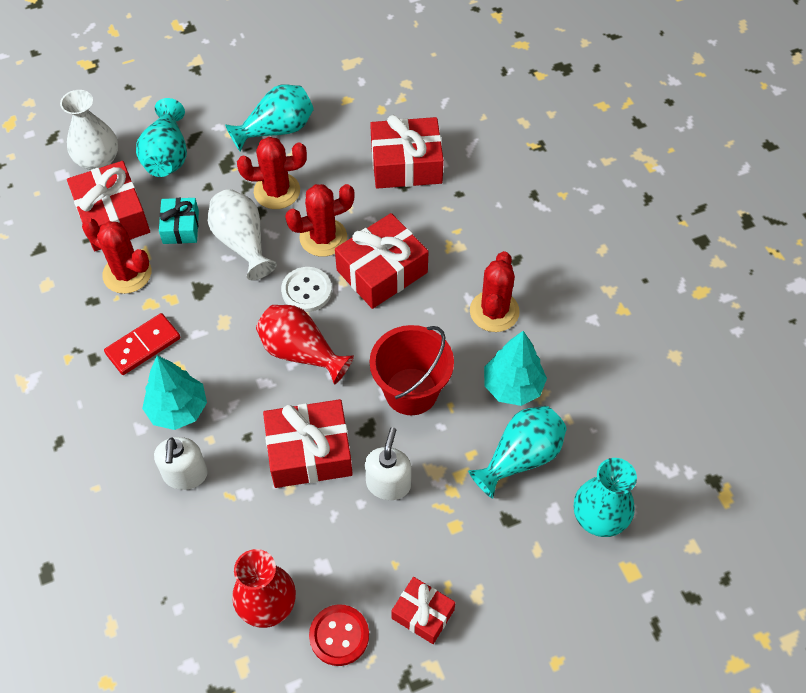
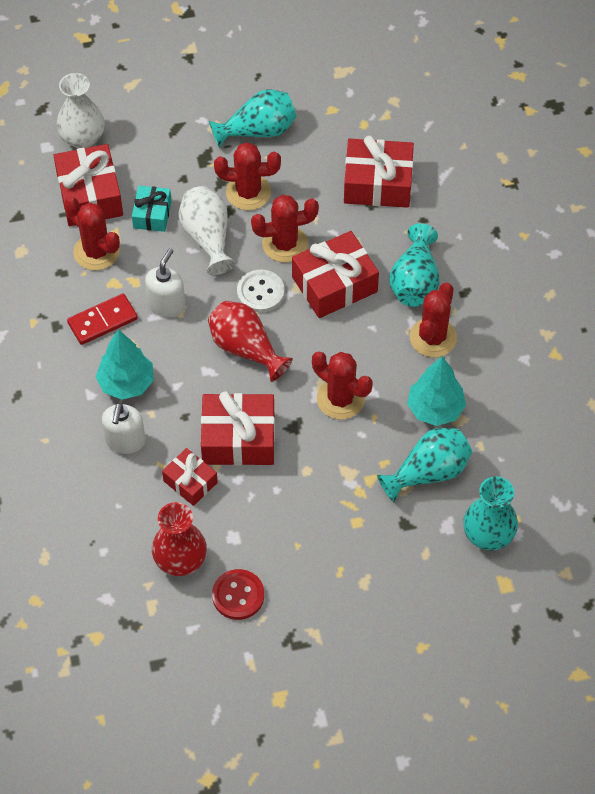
camera: 10 degrees right, 0 degrees up
(167, 155) = (149, 142): turquoise vase -> turquoise vase (414, 282)
(388, 484) = (304, 477): white soap dispenser -> white soap dispenser (166, 304)
(411, 391) = (340, 399): red bucket -> red cactus
(423, 614) = (313, 590): red gift -> red gift (190, 482)

